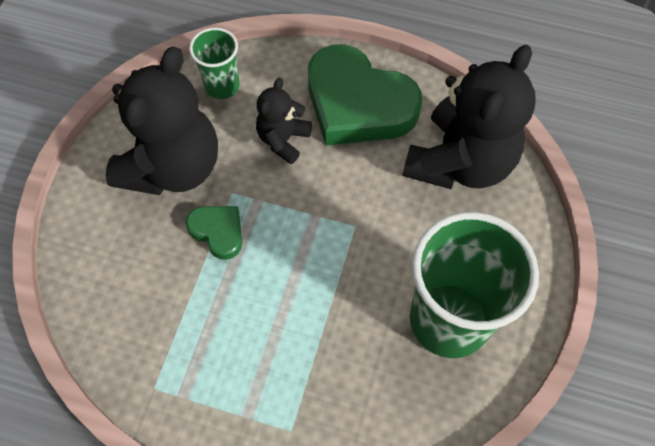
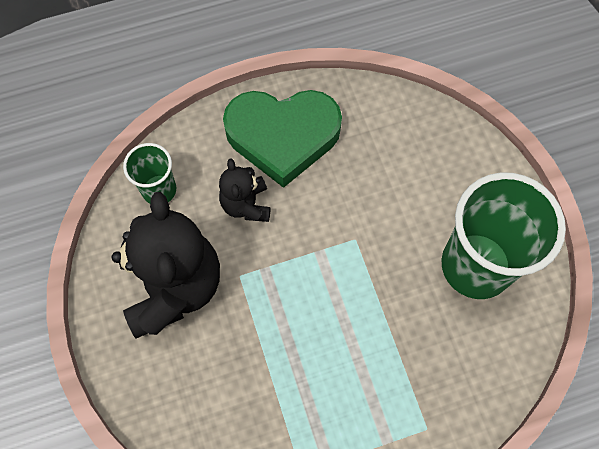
camera: 35 degrees left, 5 degrees up
(218, 232) = (253, 315): green heart -> none
(460, 162) = (395, 136): black teddy bear -> none

